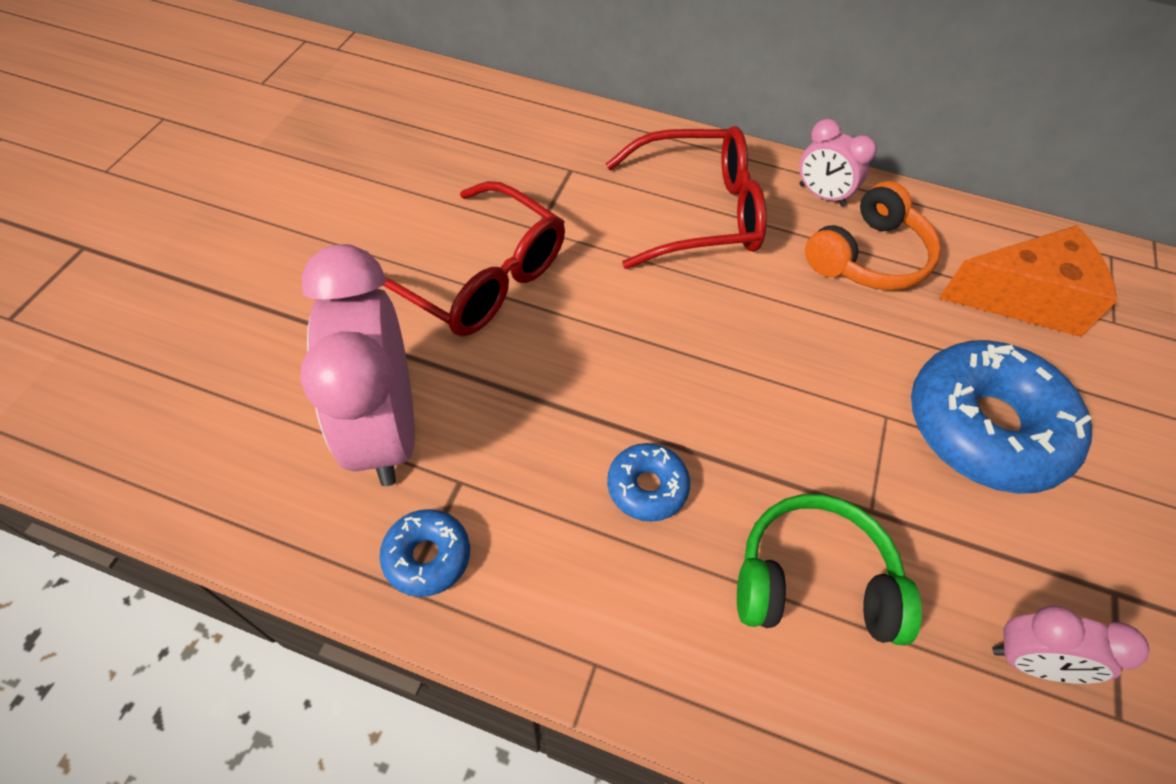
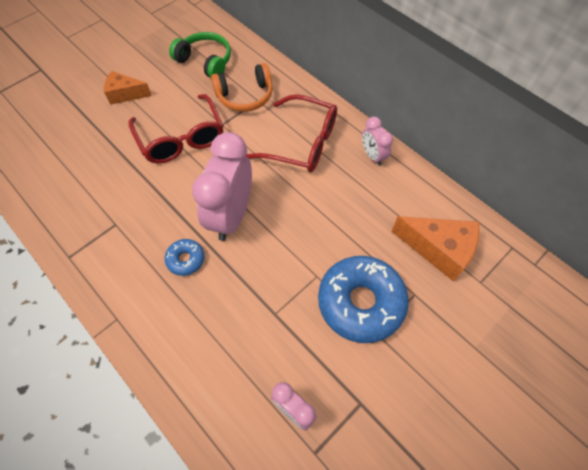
camera: 30 degrees right, 5 degrees up
(309, 236) = (125, 94): none -> orange cheese
(385, 429) = (101, 191): pink clock -> pink clock (231, 215)
(427, 556) = (84, 248): blue donut -> none
(814, 580) = (226, 330): green headphones -> green headphones (205, 61)
(869, 257) = (371, 197): orange headphones -> orange headphones (245, 96)

